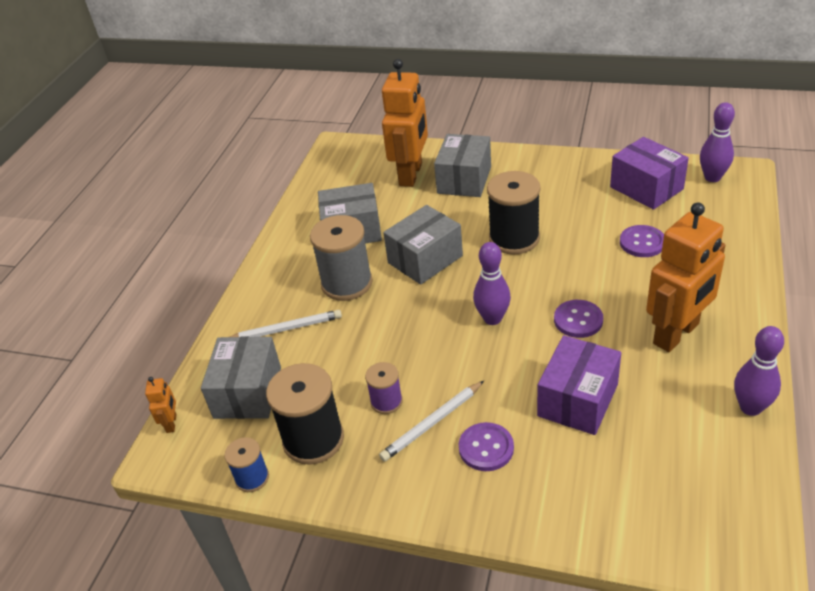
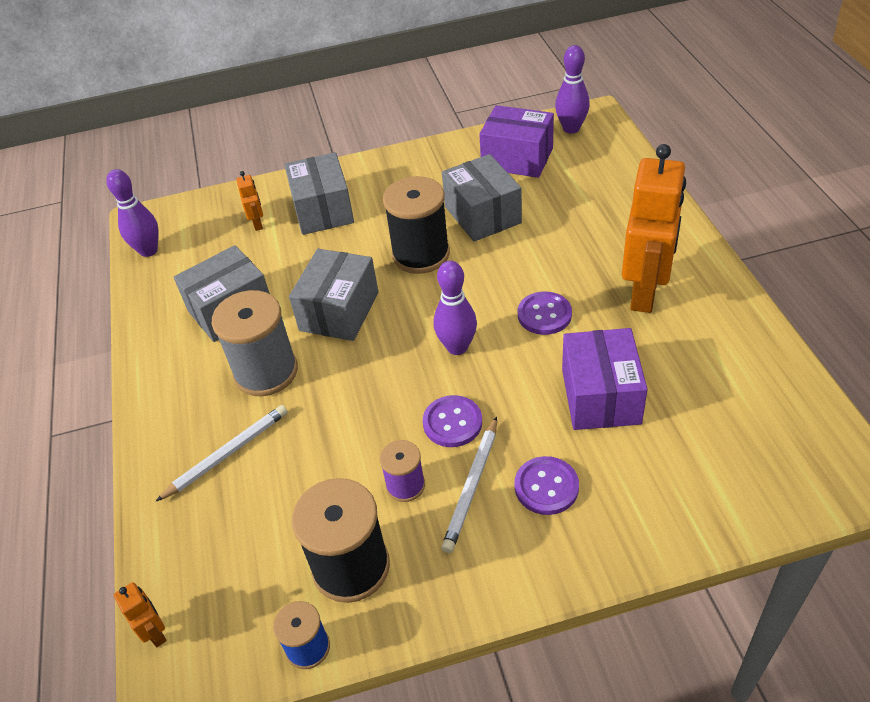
camera: 30 degrees left, 5 degrees up
(247, 392) = (231, 549): grey box -> grey box (482, 215)
(411, 174) = (258, 223): orange robot -> orange robot, size x0.42
(642, 242) = (551, 214): purple button -> purple button (452, 422)
(750, 407) = (756, 336): purple bowling pin -> purple bowling pin (148, 250)

